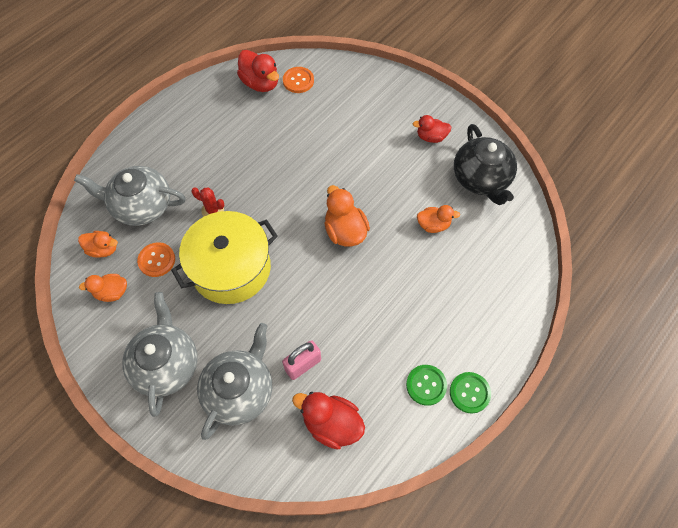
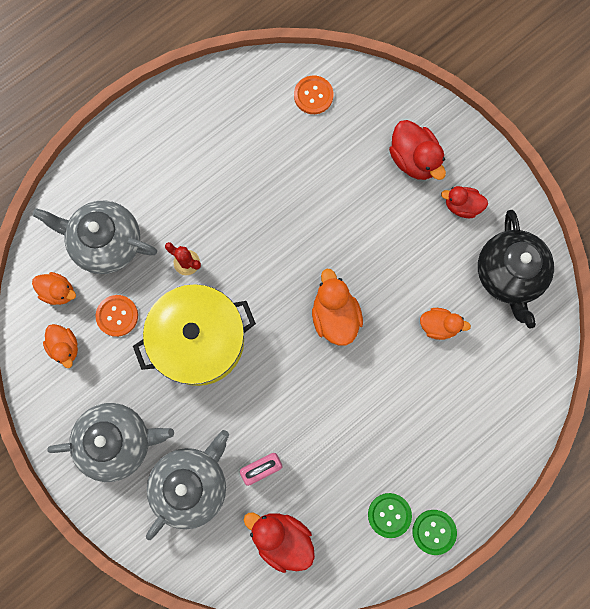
camera: 10 degrees right, 15 degrees up
(112, 292) = (65, 347): orange duck -> orange duck turned 120 degrees counterclockwise
(166, 364) = (117, 442): grey teapot -> grey teapot turned 75 degrees clockwise
(260, 83) = (266, 92): red duck -> red duck (414, 159)

